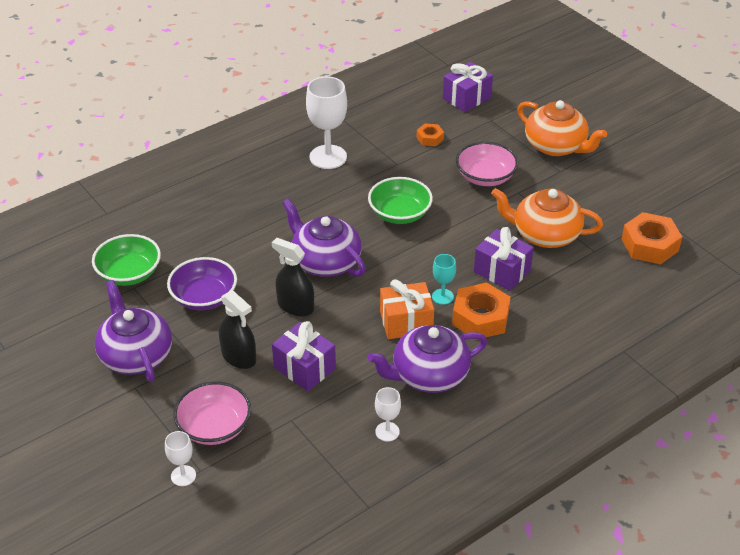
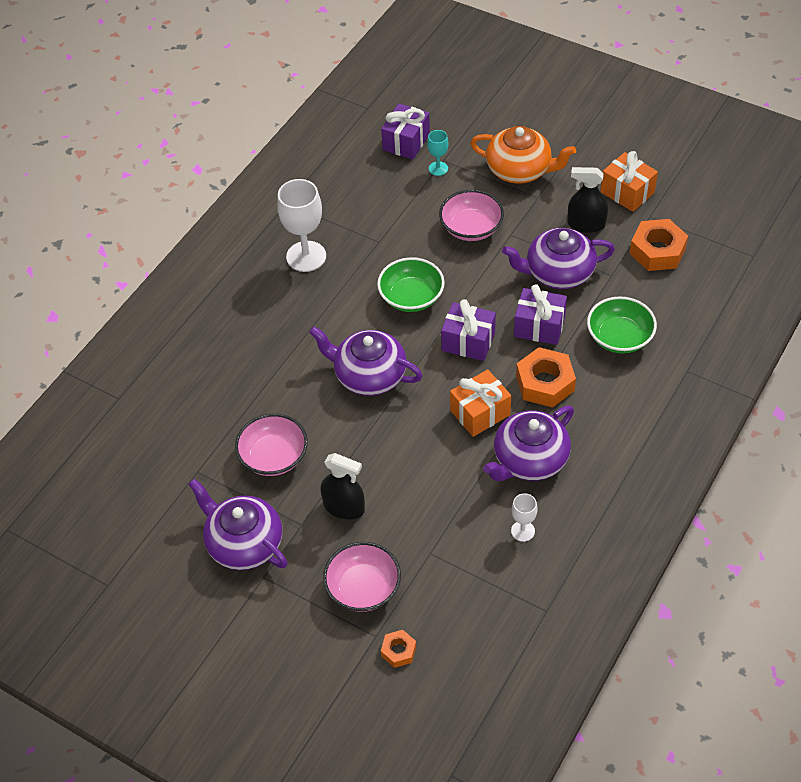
camera: 20 degrees left, 10 degrees up
(129, 273) = (183, 458): green bowl -> green bowl (619, 337)
(183, 476) = (363, 647): white goblet -> none
(204, 297) = (273, 457): purple bowl -> pink bowl
(295, 306) = (367, 434): black spray bottle -> black spray bottle (586, 224)
(304, 368) = (412, 495): purple gift -> purple gift (468, 341)
(430, 138) = (395, 201): orange nut -> orange nut (398, 651)
(442, 296) = (499, 373): turquoise goblet -> turquoise goblet (438, 168)
(545, 234) = (558, 273): orange teapot -> purple teapot
(647, 191) = (627, 192): none -> orange gift

